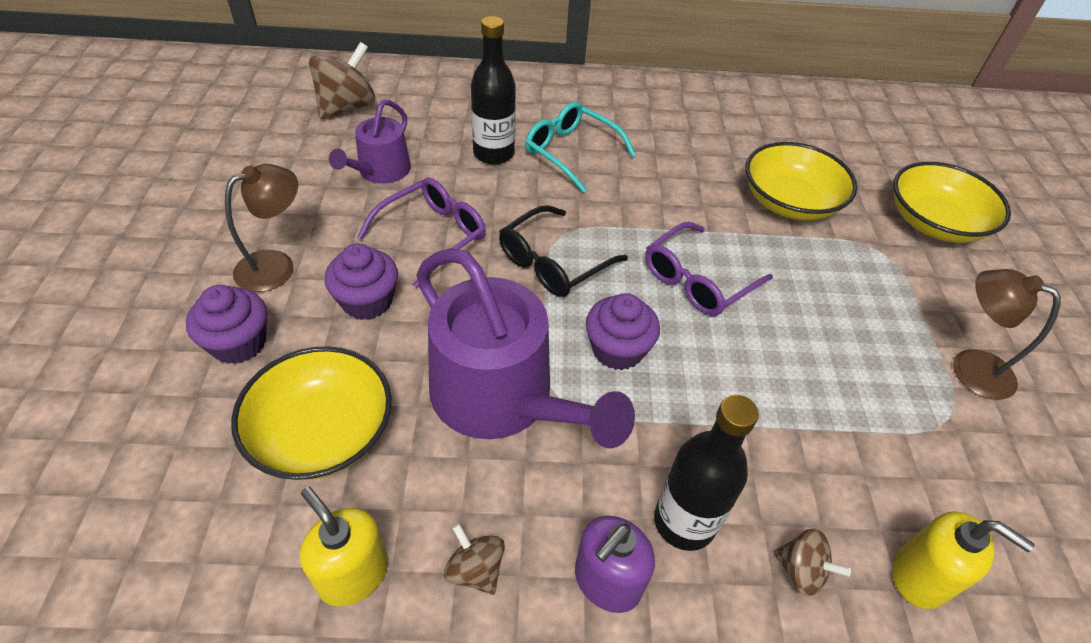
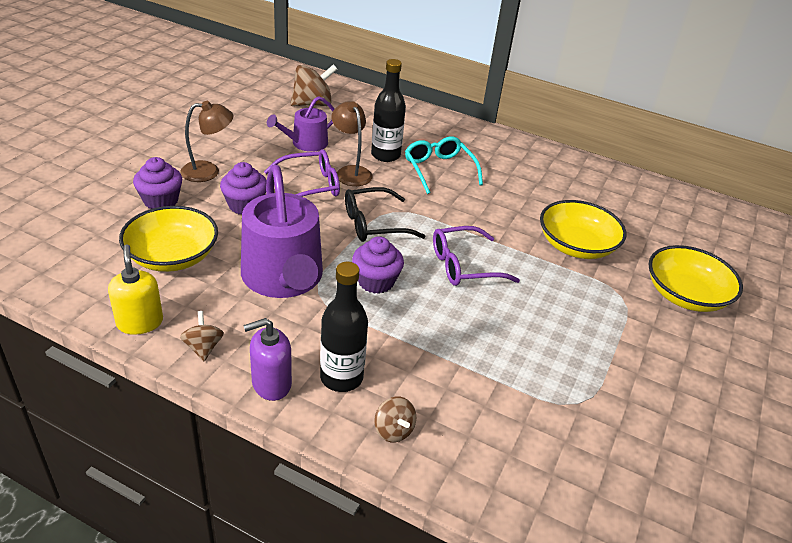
camera: 25 degrees right, 10 degrees down
(920, 576) = (472, 468): yellow soap dispenser -> none
(969, 367) = (625, 383): brown lamp -> brown lamp (351, 172)

